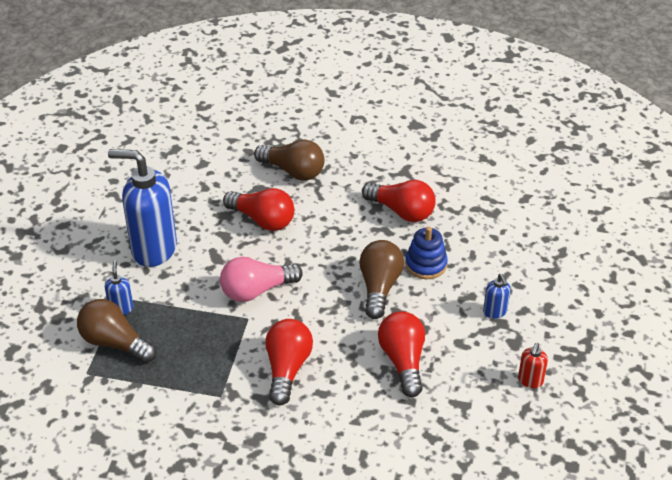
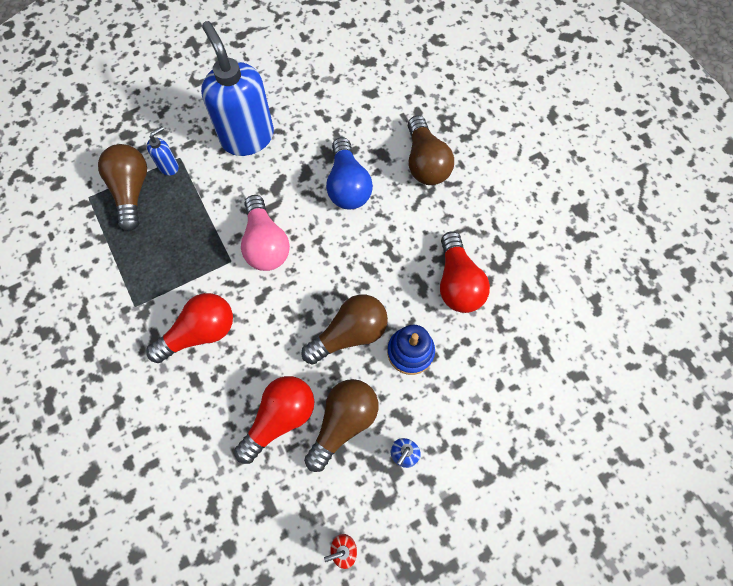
camera: 50 degrees right, 25 degrees up
(256, 290) = (265, 243): pink light bulb -> pink light bulb turned 135 degrees counterclockwise
(262, 220) = (348, 185): red light bulb -> blue light bulb
(441, 329) = (343, 423): none -> brown light bulb

